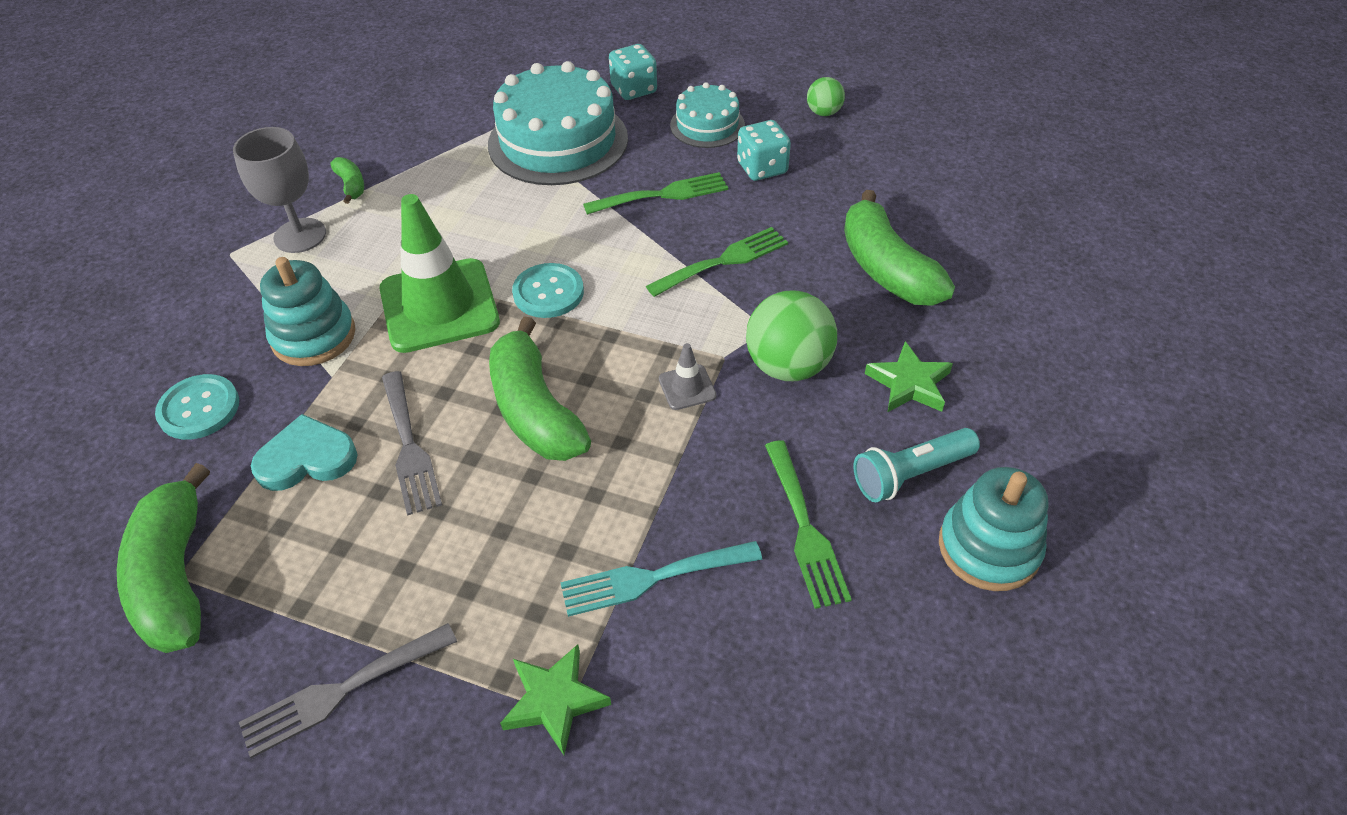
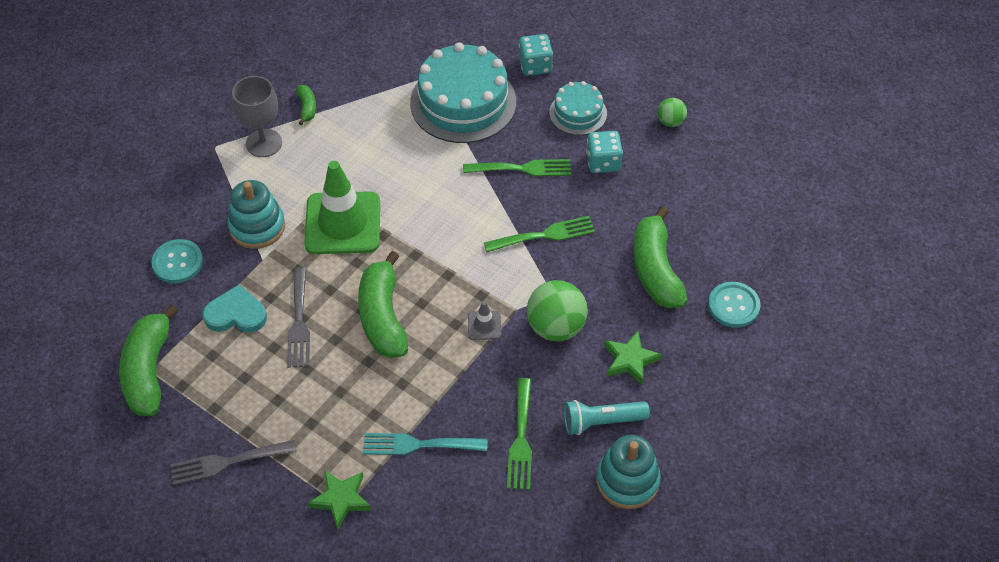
camera: 15 degrees right, 5 degrees up
(548, 292) = (417, 231): turquoise button -> turquoise button (733, 306)

